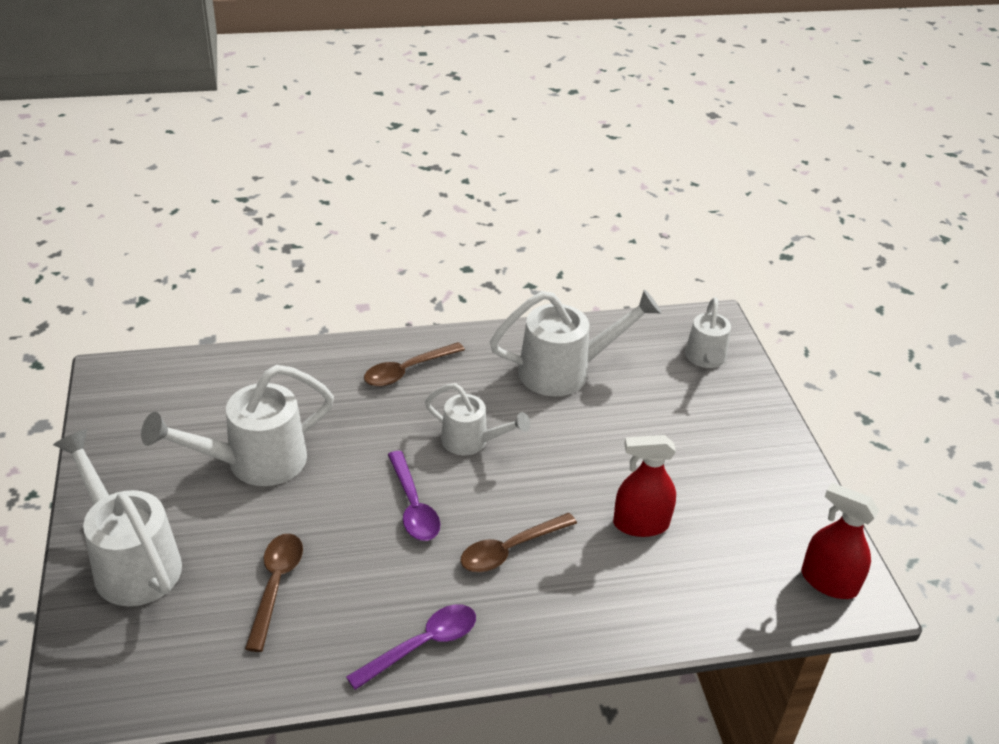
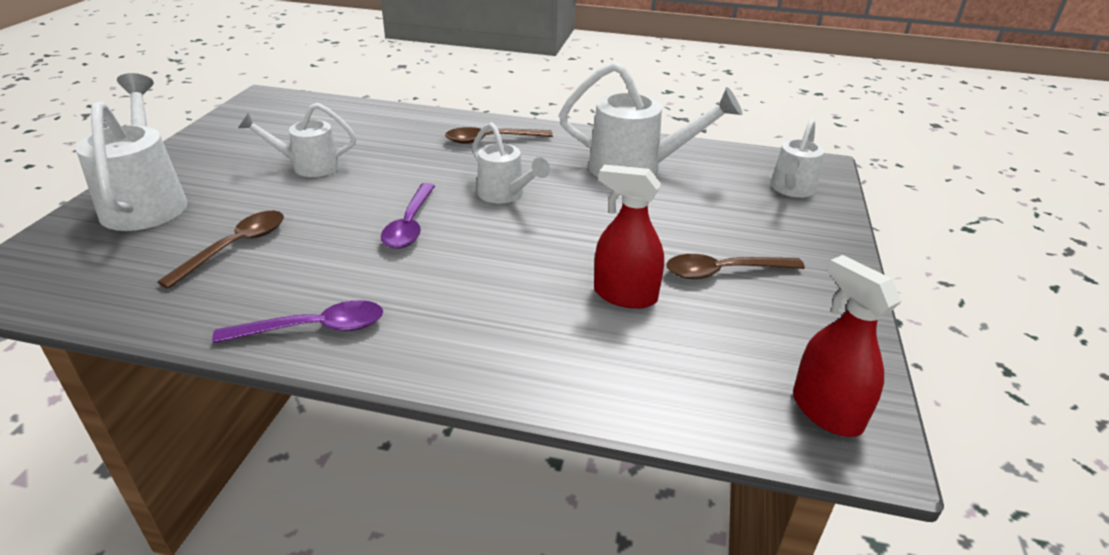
camera: 25 degrees right, 5 degrees down
(254, 462) = (308, 166): white watering can -> white watering can, size x0.62
(510, 550) = (470, 279): brown spoon -> brown spoon (723, 272)

